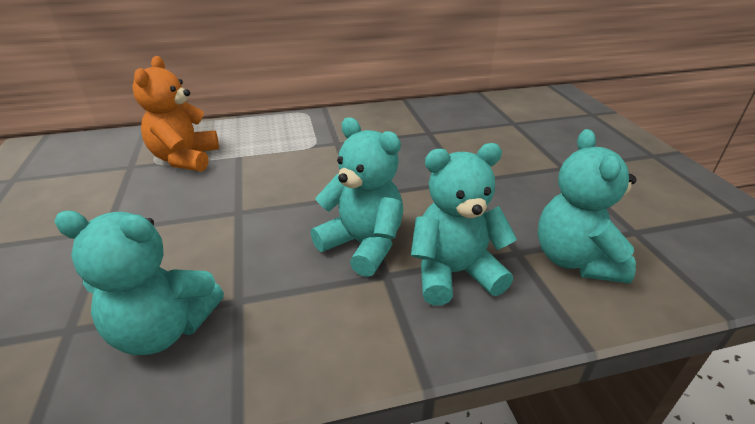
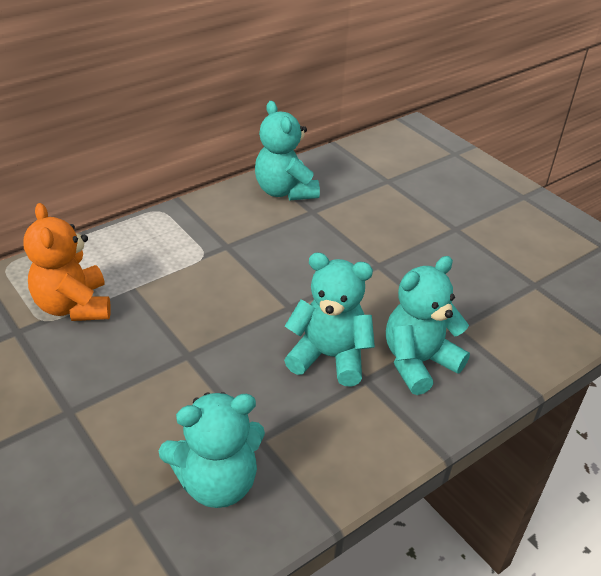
camera: 25 degrees left, 5 degrees up
(575, 260) = (502, 324): turquoise teddy bear -> turquoise teddy bear (285, 191)

